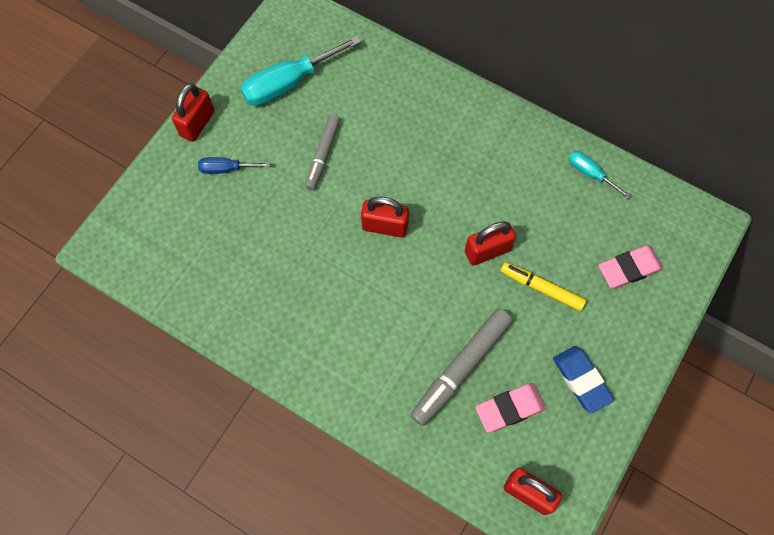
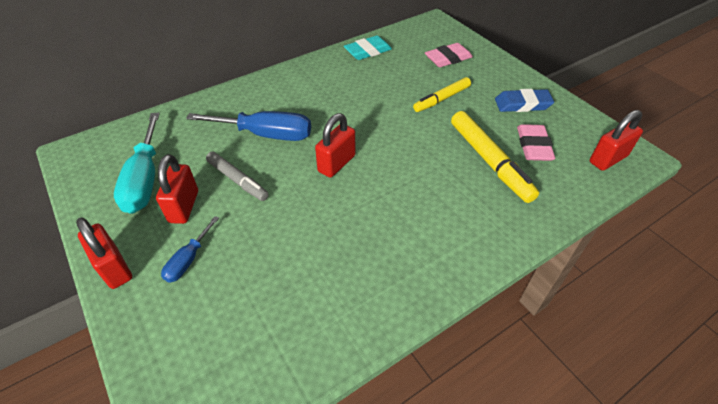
camera: 65 degrees left, 20 degrees down
(392, 145) = (266, 135): none -> blue screwdriver
(461, 368) = (489, 161): grey marker -> yellow marker
(487, 251) = (396, 115): red padlock -> red padlock (184, 206)
(590, 173) = (368, 51): turquoise screwdriver -> turquoise eraser
(629, 269) = (448, 58): pink eraser -> pink eraser turned 60 degrees clockwise

